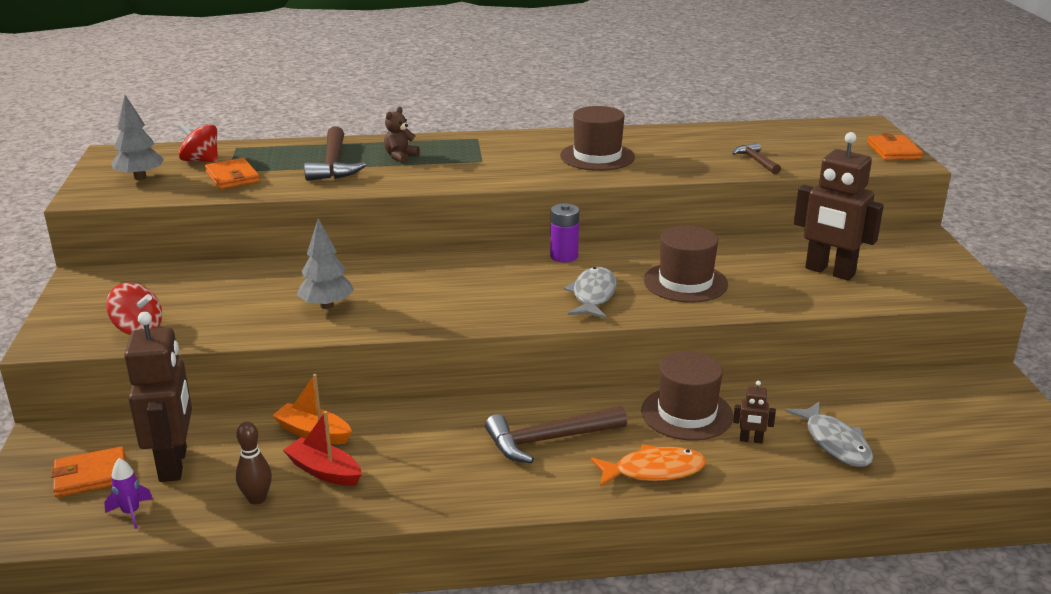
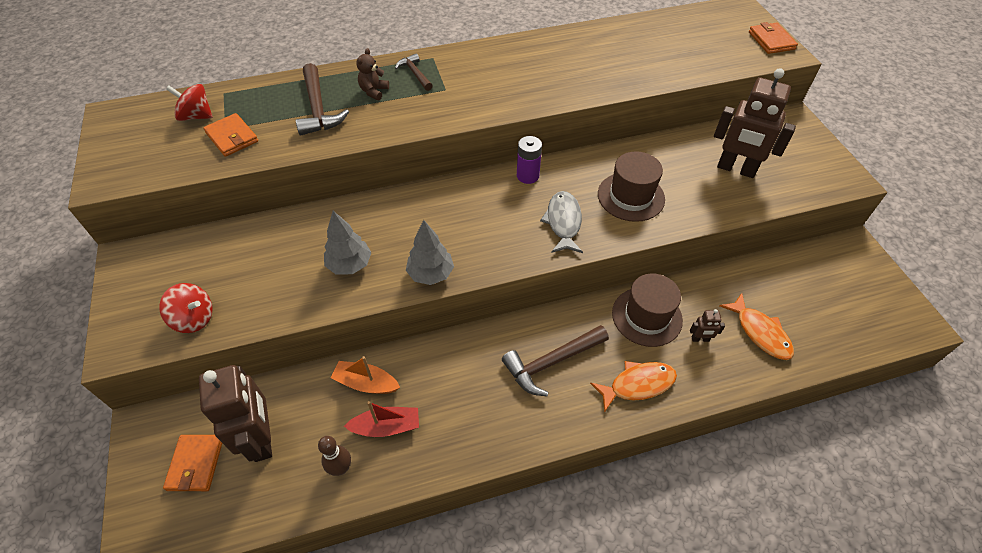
camera: 10 degrees left, 25 degrees up
(91, 476) = (196, 464): orange wallet -> orange wallet turned 60 degrees counterclockwise
(131, 513) = (242, 502): purple rocket -> none
(140, 177) = (146, 147): grey tree -> grey tree (431, 274)
(324, 471) = (386, 427): red boat -> red boat turned 150 degrees clockwise
(597, 156) = (540, 73): brown hat -> none
(756, 161) = (669, 65): brown hammer -> brown hammer (415, 74)
(835, 443) = (760, 332): grey fish -> orange fish

